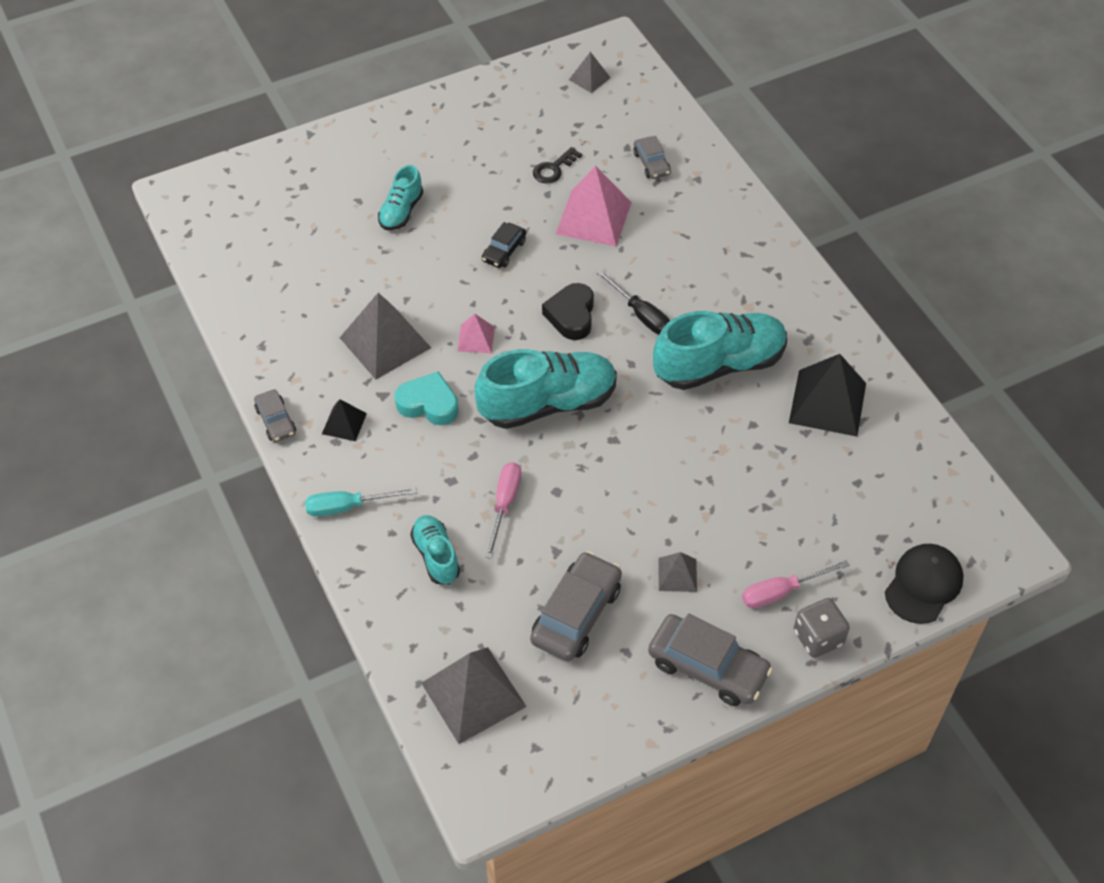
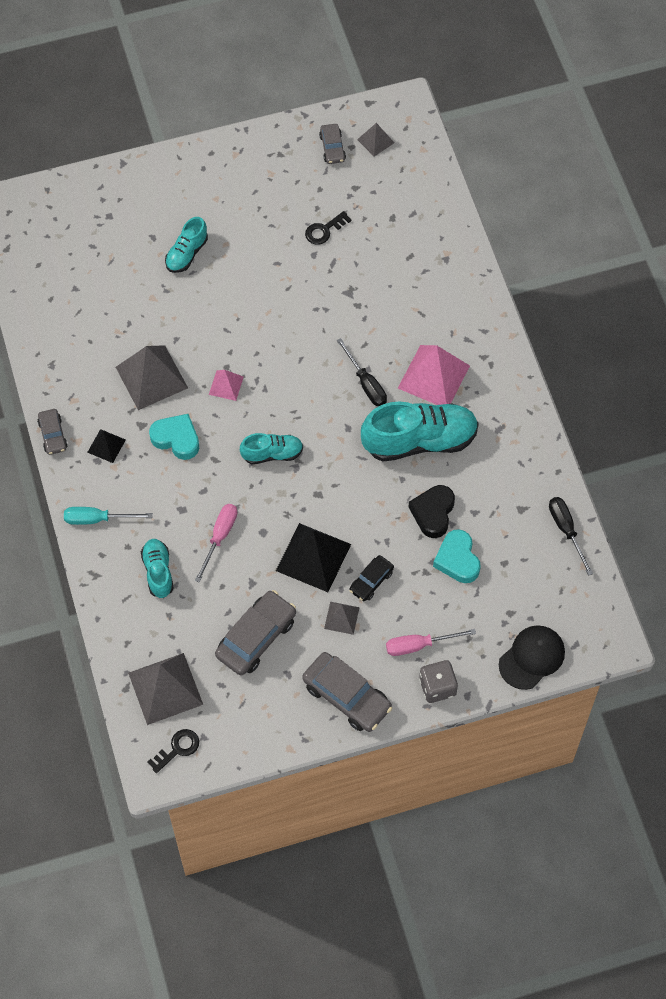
camera: 10 degrees right, 10 degrees up
(504, 251) = (265, 305): black car -> black car (371, 581)
(504, 768) = (177, 749): none -> black key
(548, 403) = (272, 454): turquoise shoe -> turquoise shoe, size x0.53
(571, 315) = (308, 376): black heart -> black heart (433, 513)
(593, 217) = (348, 284): pink pyramid -> pink pyramid (434, 376)
(651, 163) = (410, 237): grey car -> grey car (332, 148)
(800, 487) = (457, 559): none -> turquoise heart
(827, 402) = (499, 489): black pyramid -> black pyramid (313, 557)
(919, 436) = (566, 530): none -> black screwdriver

